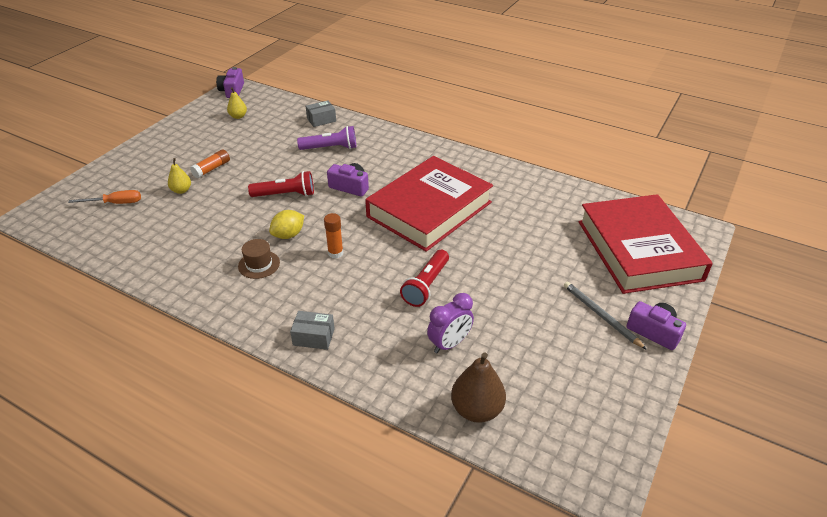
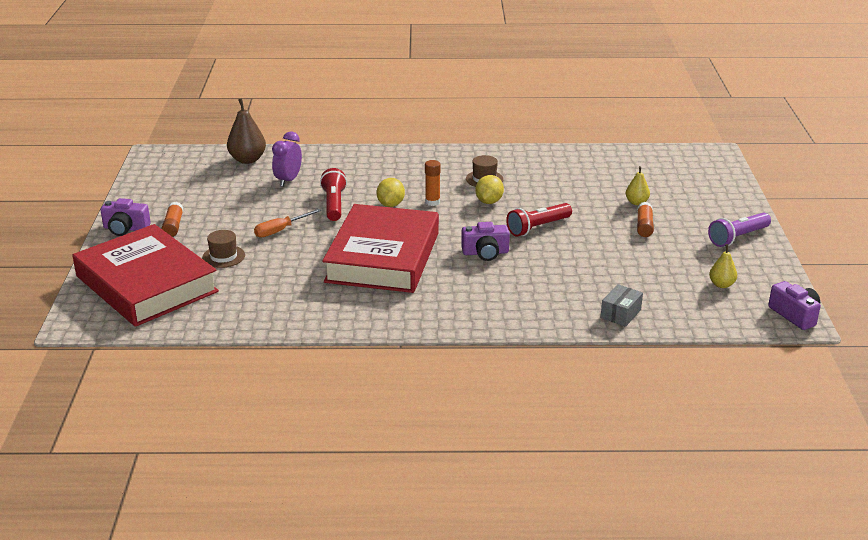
camera: 150 degrees right, 10 degrees down
(116, 203) = (671, 179): orange screwdriver -> orange screwdriver (280, 230)
(313, 337) = (390, 158): grey box -> none
(330, 148) = (559, 283): purple flashlight -> purple flashlight (738, 237)
(374, 264) = (390, 204): none -> yellow lemon
(562, 257) = (223, 256): none -> brown hat
(601, 316) = (173, 226): grey pencil -> orange glue stick

